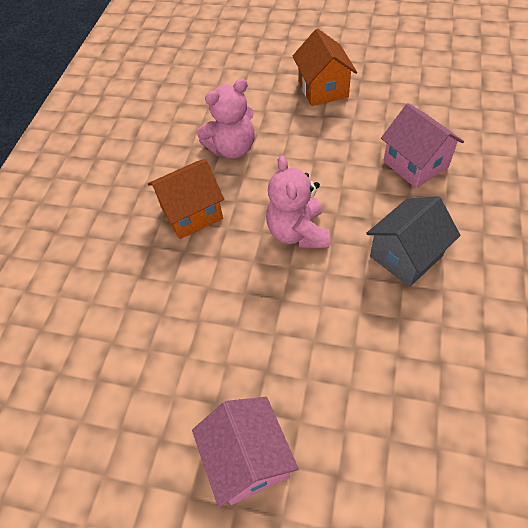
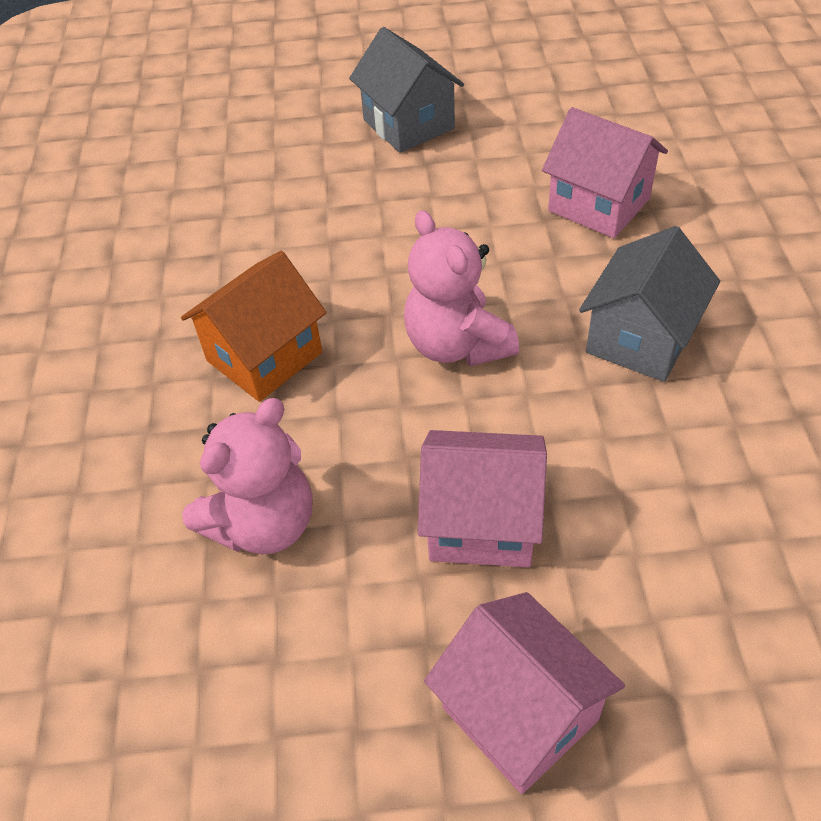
camera: 20 degrees left, 5 degrees down
(232, 148) = (294, 242): pink teddy bear -> pink teddy bear (263, 523)
(270, 343) = (482, 522): none -> pink house
(323, 89) = (409, 124): orange house -> grey house

